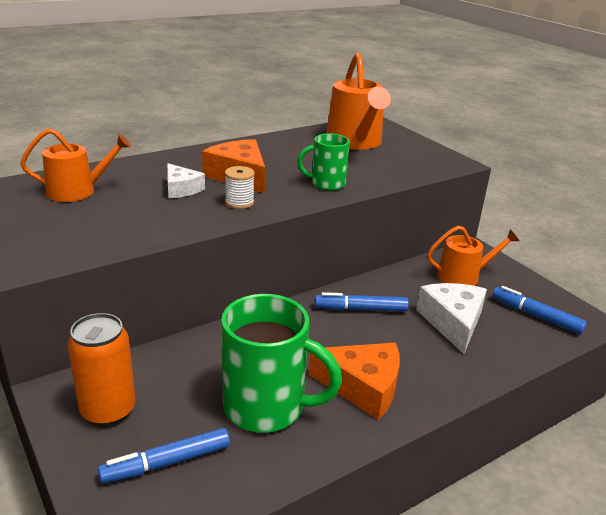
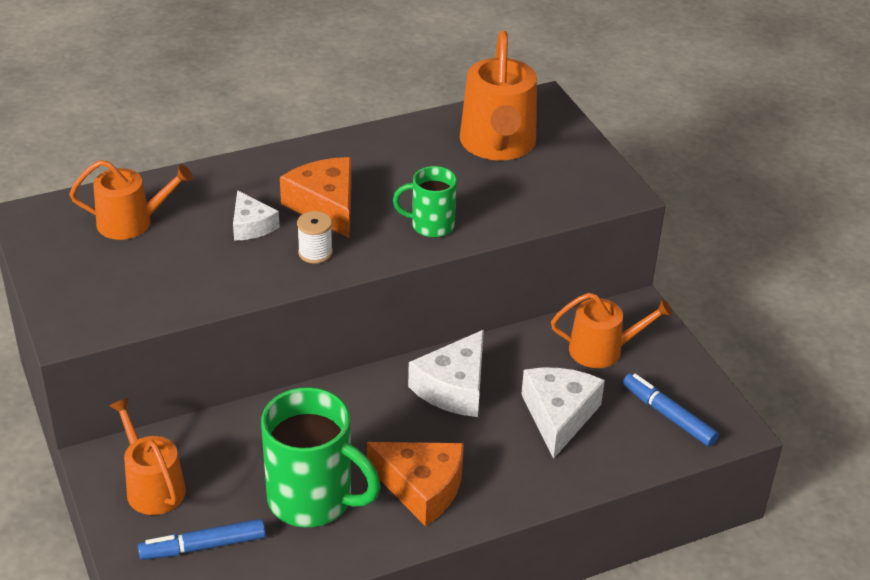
camera: 10 degrees right, 10 degrees up
(108, 410) = (152, 486): orange can -> orange watering can
(361, 309) = (453, 387): blue marker -> white cheese

